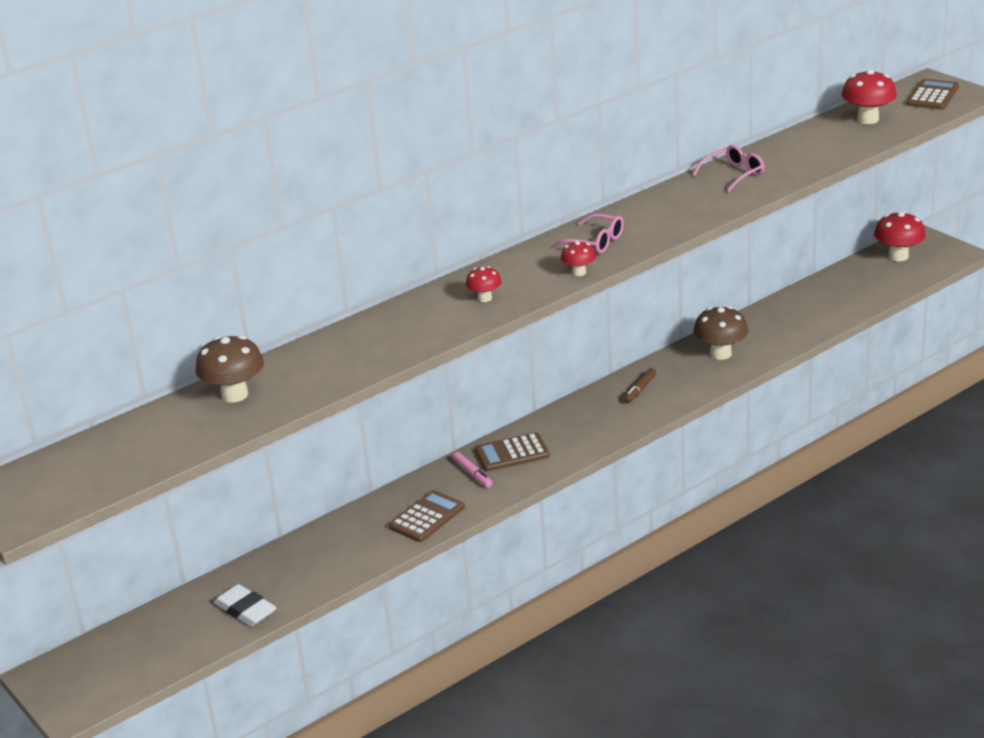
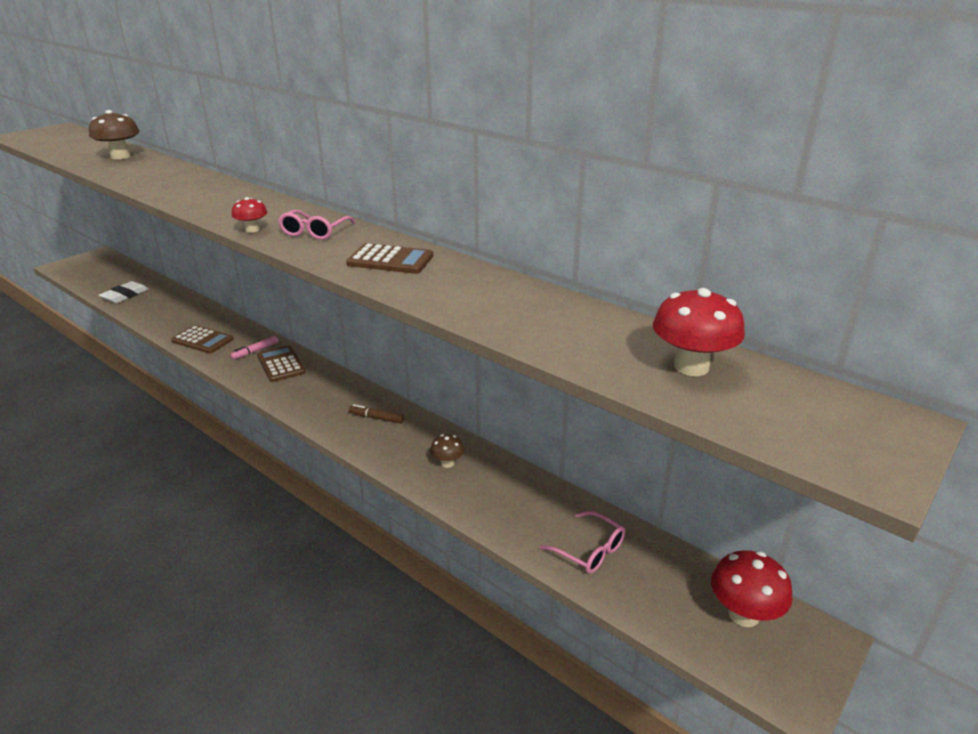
camera: 75 degrees right, 0 degrees up
(485, 298) = (220, 203): red mushroom -> none
(720, 354) = (447, 463): brown mushroom -> brown mushroom, size x0.57
(733, 174) = (477, 284): pink glasses -> pink glasses (589, 550)
(932, 96) = (833, 427): brown calculator -> brown calculator (390, 260)

